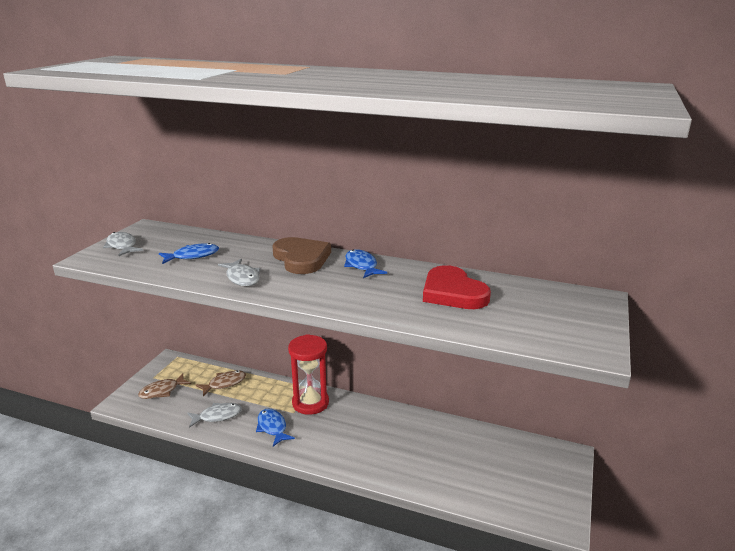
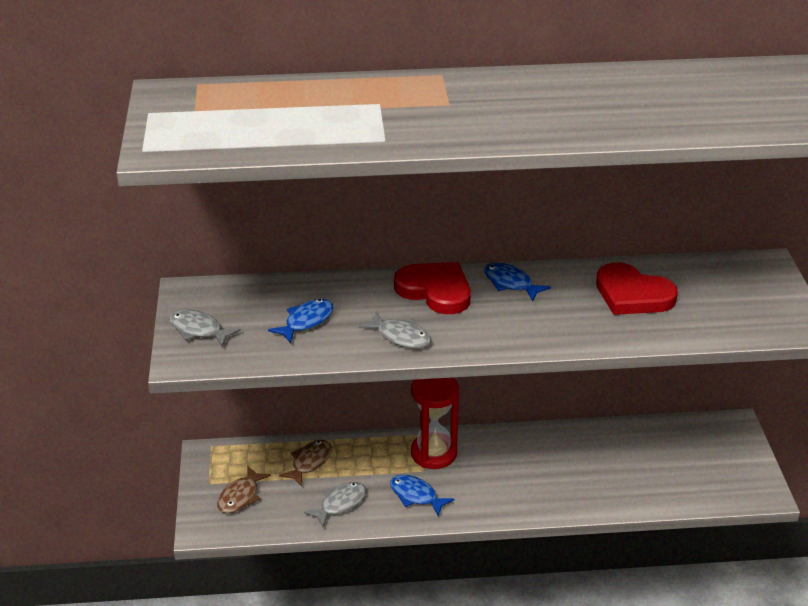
camera: 25 degrees left, 10 degrees up
(301, 258) = (435, 291): brown heart -> red heart

